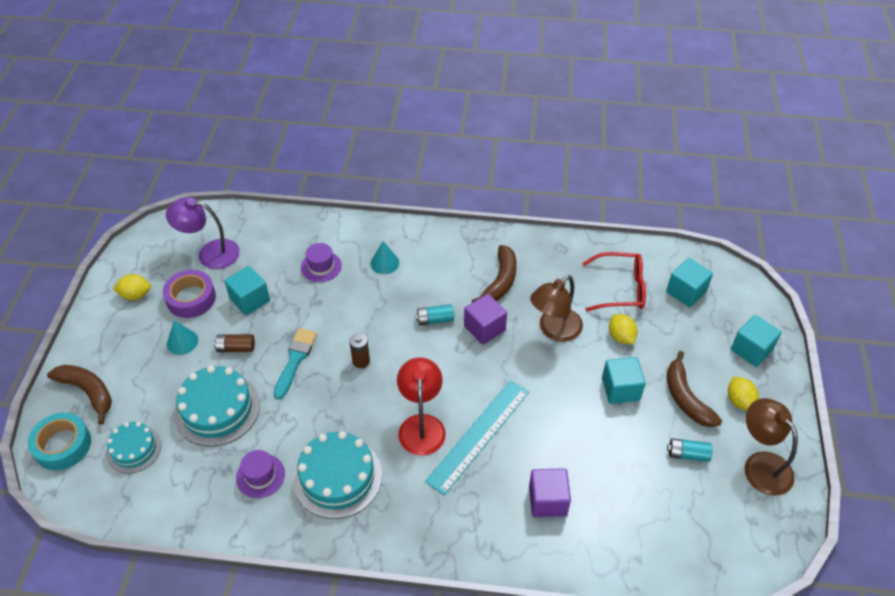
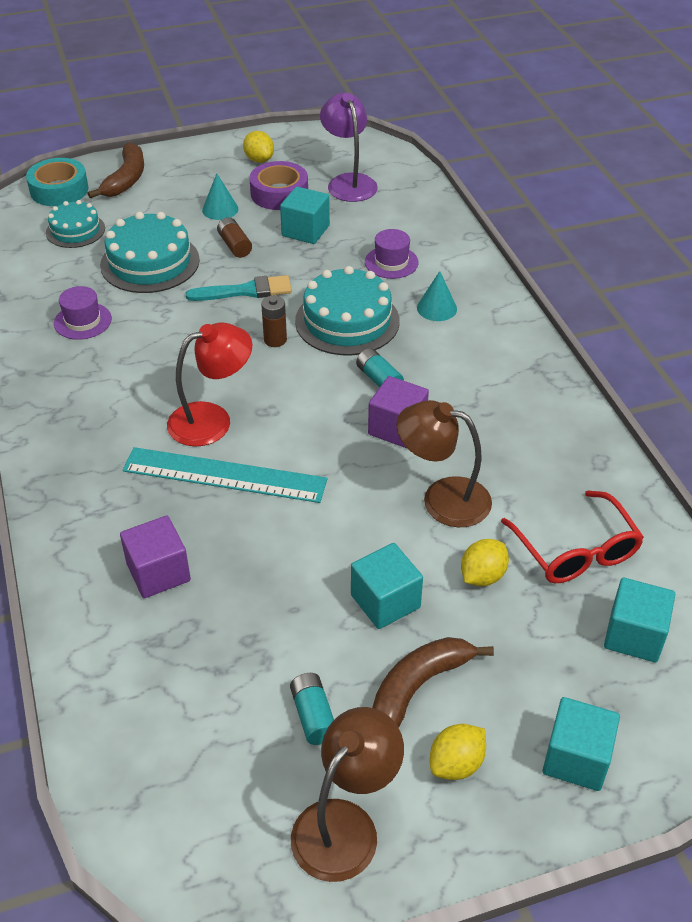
camera: 65 degrees right, 5 degrees down
(337, 477) = (107, 376): turquoise cake -> turquoise cake (347, 321)
(500, 281) = (488, 418): brown banana -> none

